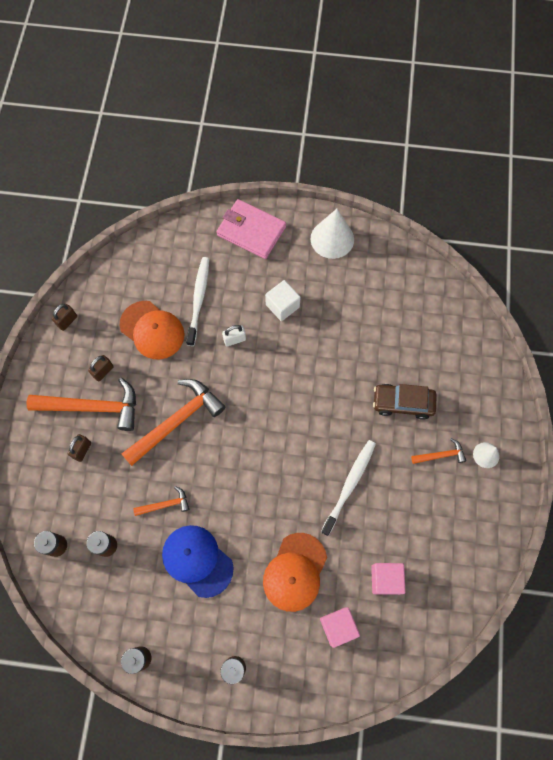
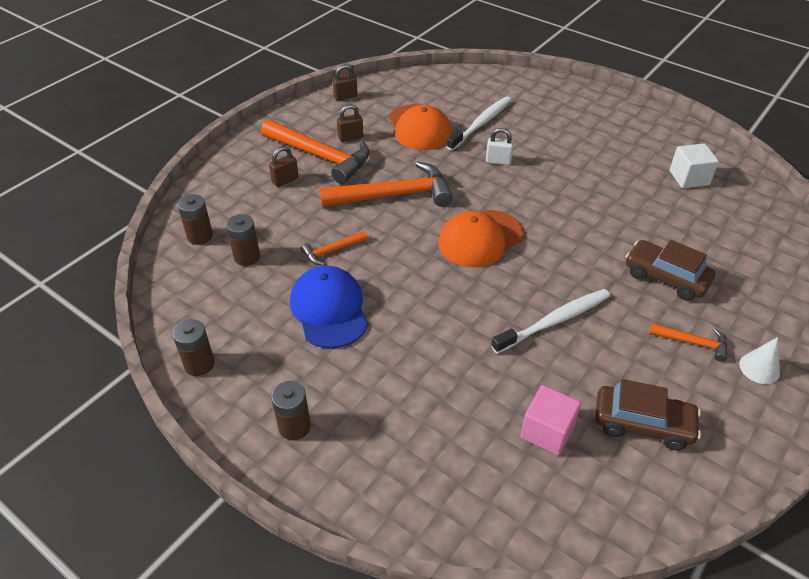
camera: 30 degrees right, 25 degrees down
(165, 504) = (332, 251): orange hammer -> orange hammer turned 135 degrees clockwise
(251, 231) = (567, 98): pink wallet -> none
(282, 306) = (566, 156): white cube -> white cube (689, 178)
(295, 572) = (434, 370): orange cap -> orange cap (480, 239)
(332, 239) = (652, 129): white cone -> none
(338, 626) = (452, 450): pink cube -> none
(436, 540) = (642, 424): none -> brown car

